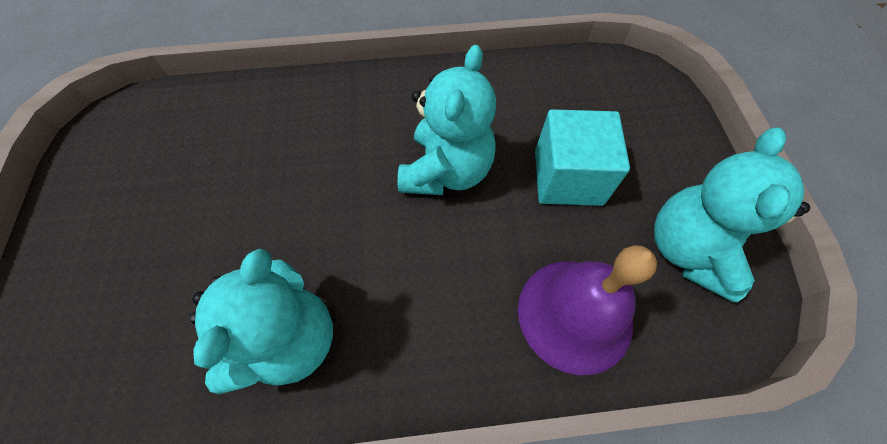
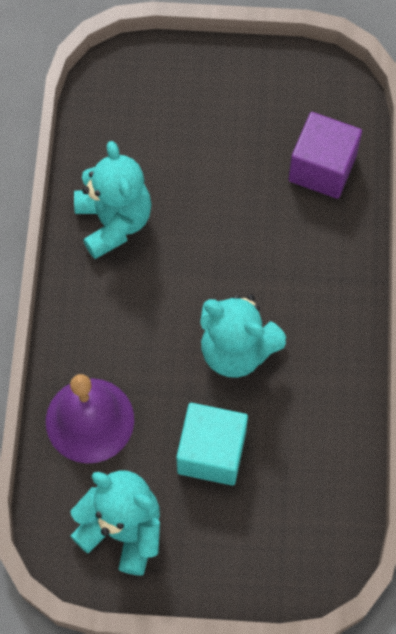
camera: 100 degrees right, 5 degrees up
(221, 123) = (322, 168): none -> purple cube
(289, 339) = (114, 222): turquoise teddy bear -> turquoise teddy bear turned 135 degrees counterclockwise

